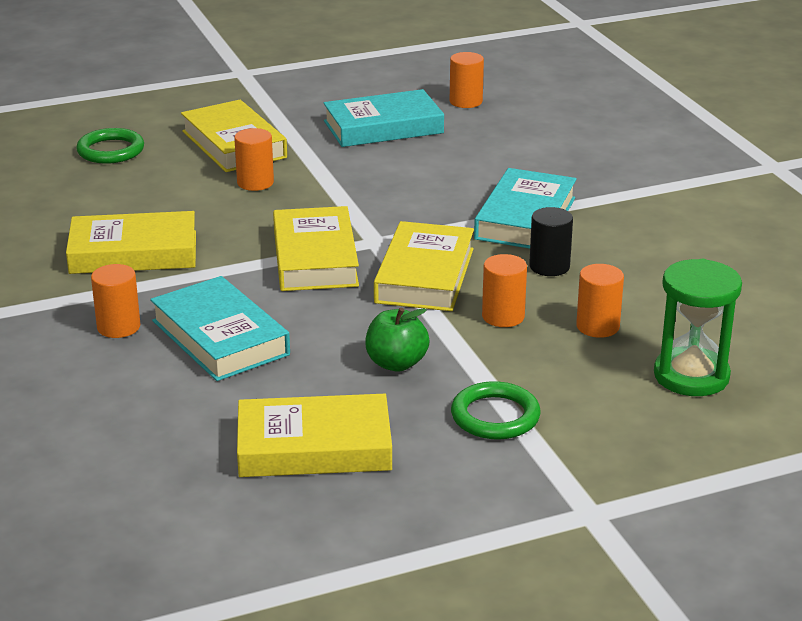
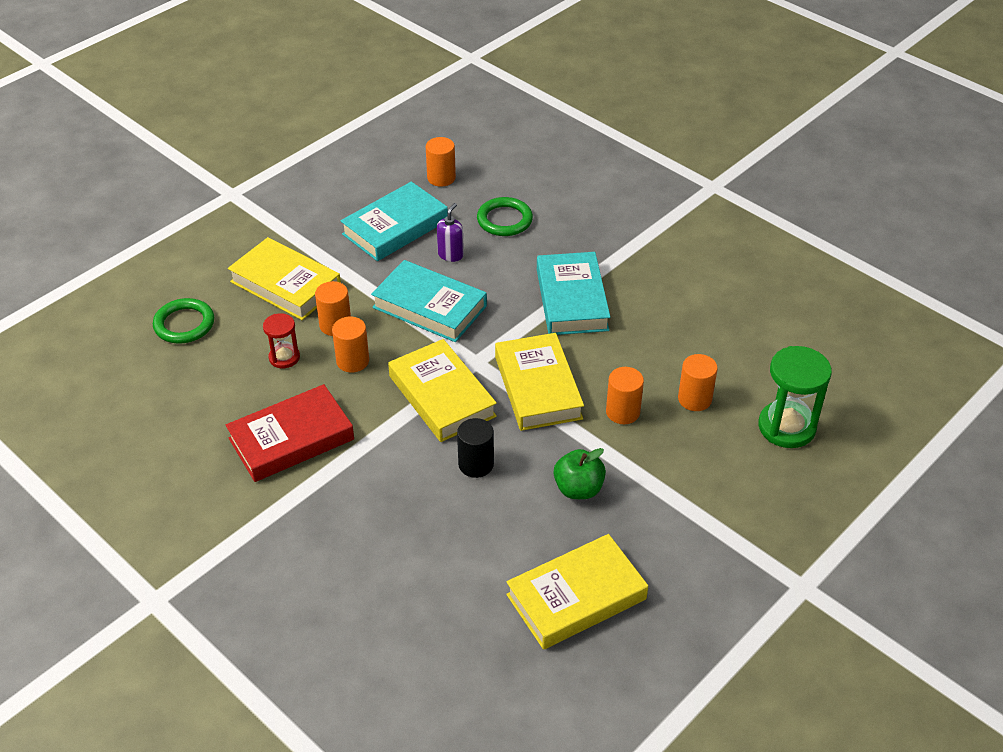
camera: 25 degrees left, 15 degrees up
(118, 327) = (339, 527): orange cylinder -> orange cylinder (352, 361)
(133, 252) = (291, 439): yellow book -> red book
(183, 194) = (284, 357): none -> red hourglass
(220, 338) = (428, 510): turquoise book -> turquoise book (429, 307)
(423, 158) = (450, 255): none -> purple soap dispenser
(495, 416) = (682, 517): green ring -> green ring (504, 220)
(549, 267) = (622, 347): black cylinder -> black cylinder (476, 464)

